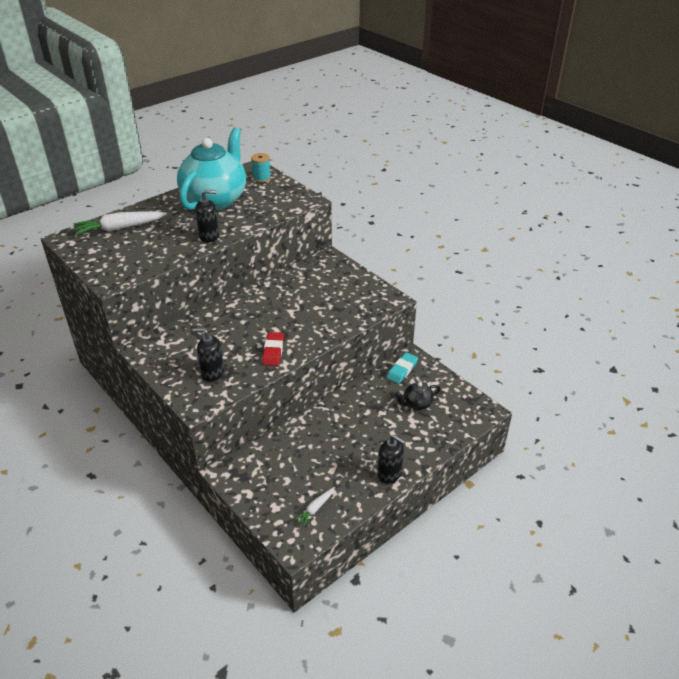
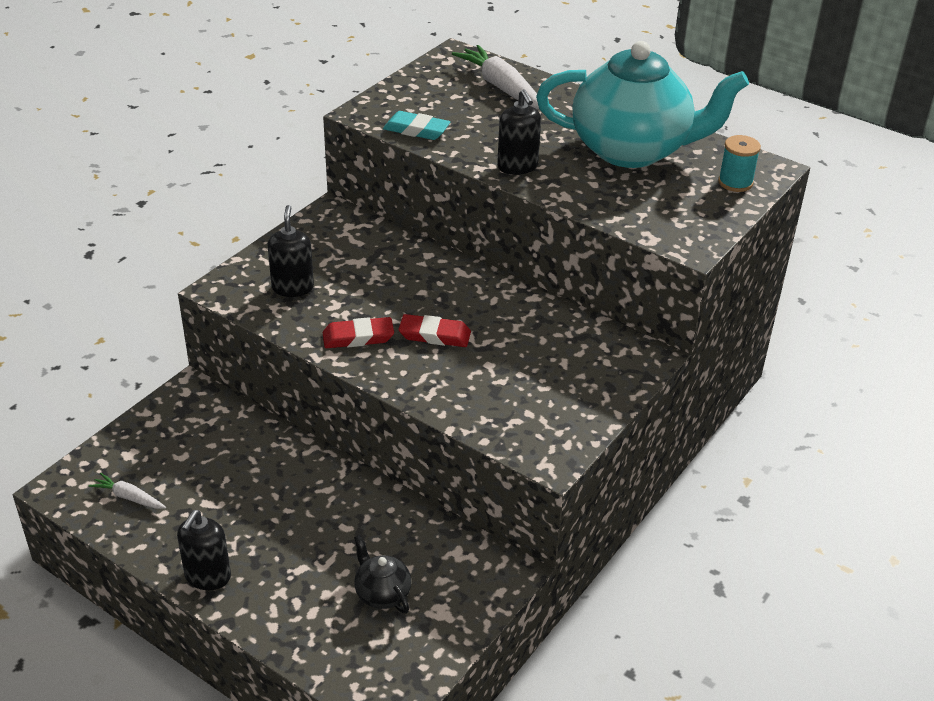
camera: 75 degrees right, 0 degrees up
(284, 322) = (434, 335): none -> red eraser
(402, 370) = (468, 561): turquoise eraser -> turquoise eraser (416, 130)

